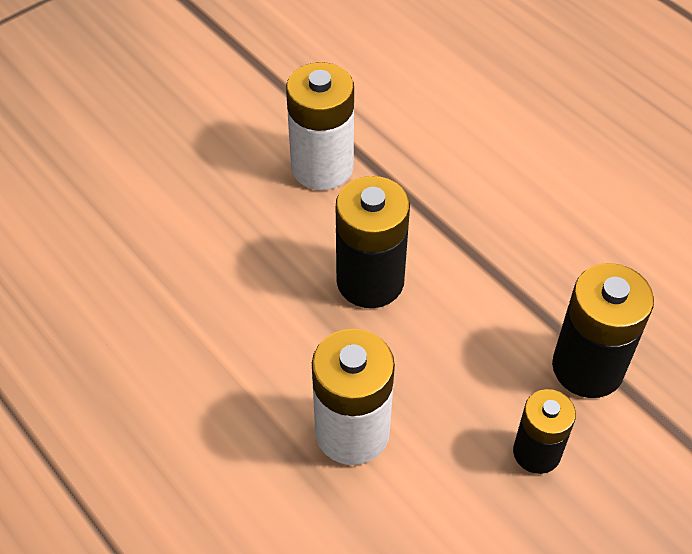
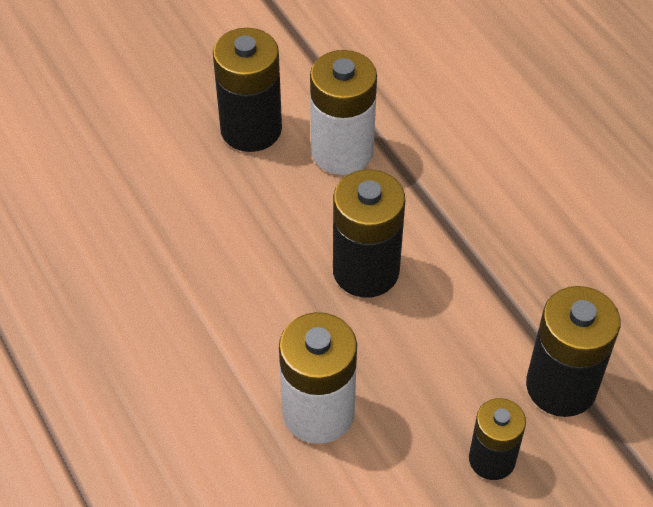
camera: 10 degrees right, 0 degrees up
(227, 157) = (251, 129): none -> black battery

